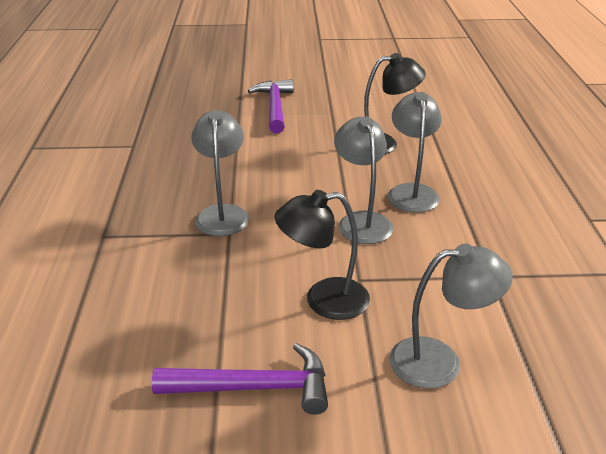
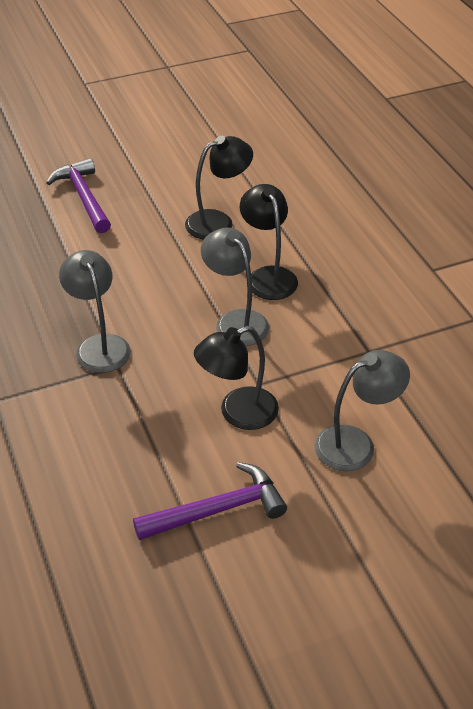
camera: 20 degrees left, 10 degrees up
(411, 192) = (268, 276): grey lamp -> black lamp

